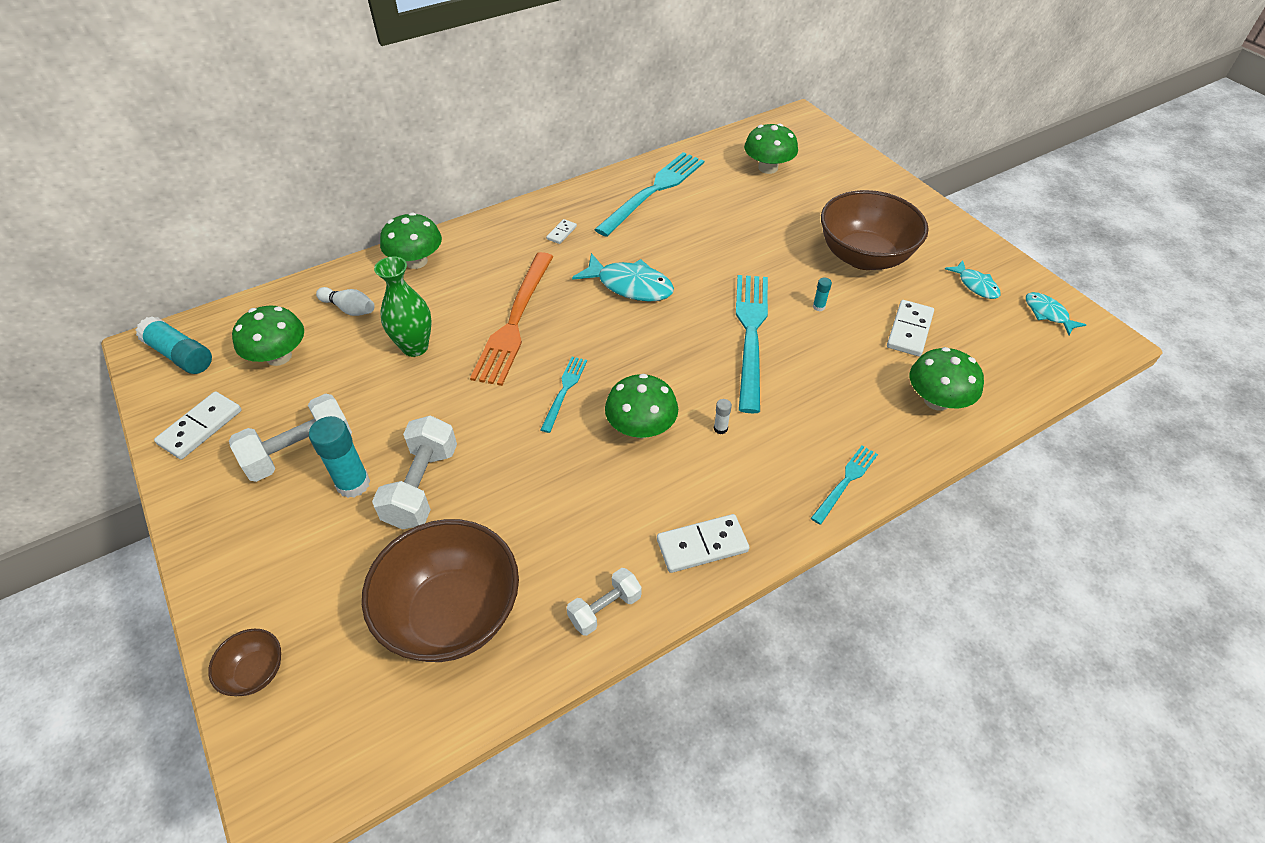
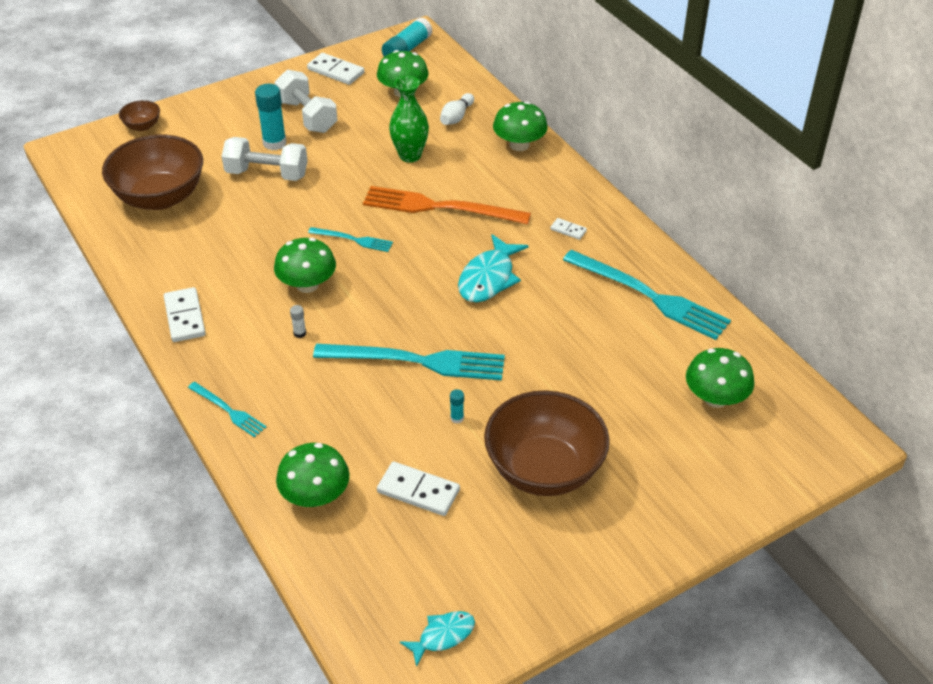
camera: 90 degrees right, 5 degrees down
(605, 609) = (145, 266): white dumbbell -> none
(975, 285) = (495, 571): turquoise fish -> none

